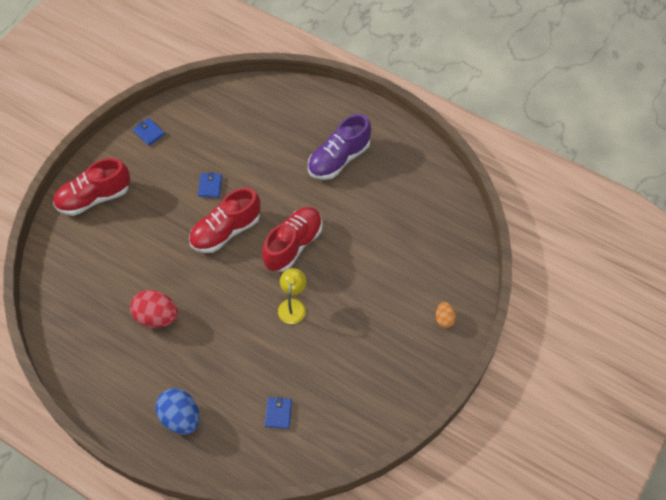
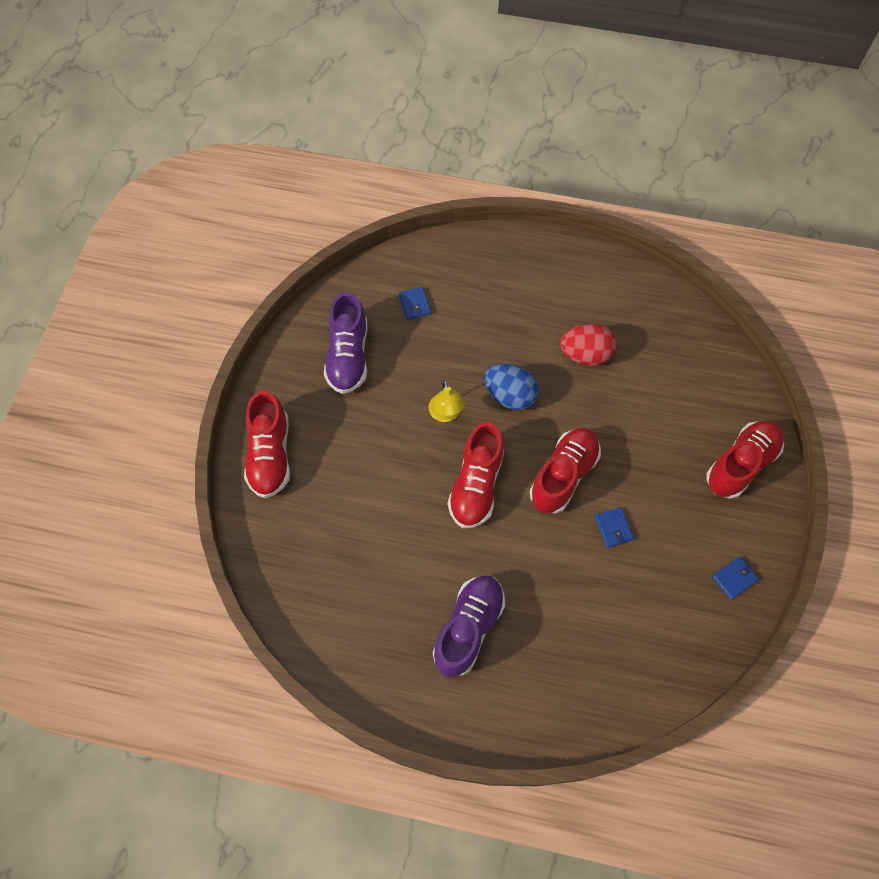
camera: 160 degrees right, 5 degrees up
(149, 133) = (734, 578): blue wallet -> blue wallet turned 60 degrees counterclockwise
(181, 418) = (507, 272): blue egg -> blue egg (510, 396)
(355, 383) = (348, 356): none -> purple shoe
(444, 319) = (270, 455): orange egg -> red shoe

